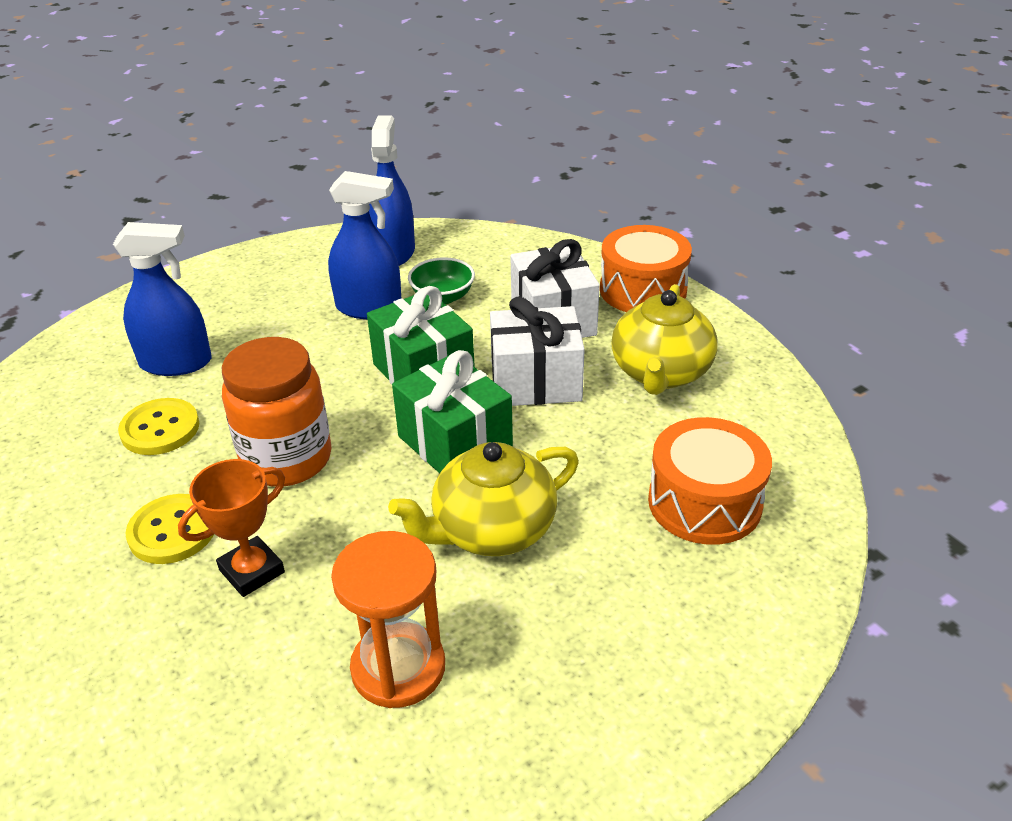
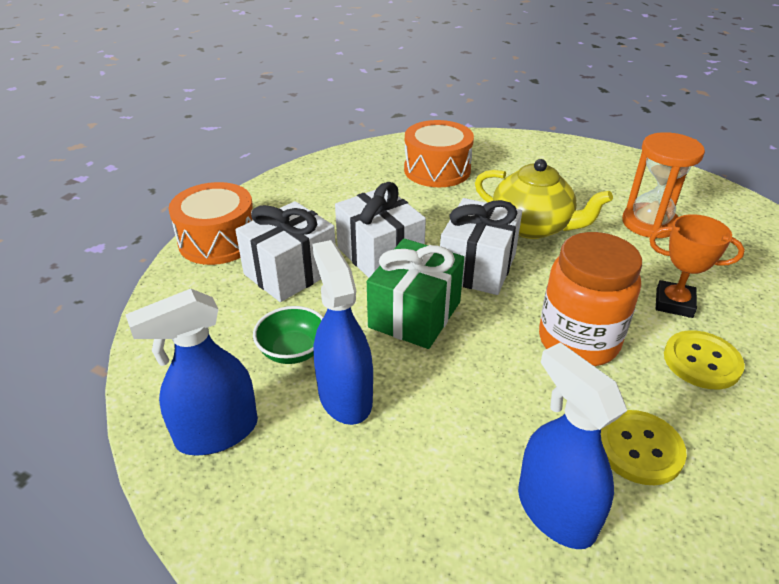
camera: 120 degrees left, 0 degrees up
(454, 443) = (477, 267): green gift -> white gift
(660, 373) = (328, 208): yellow teapot -> none

